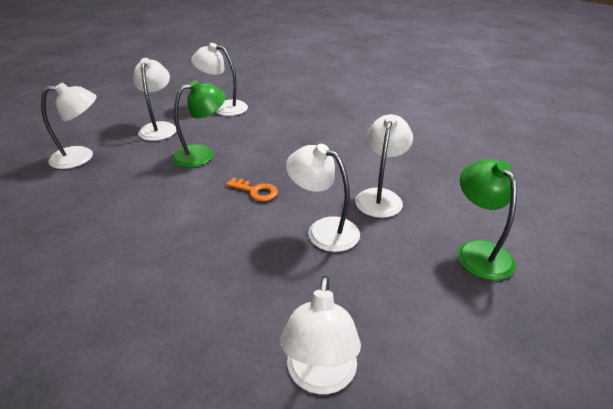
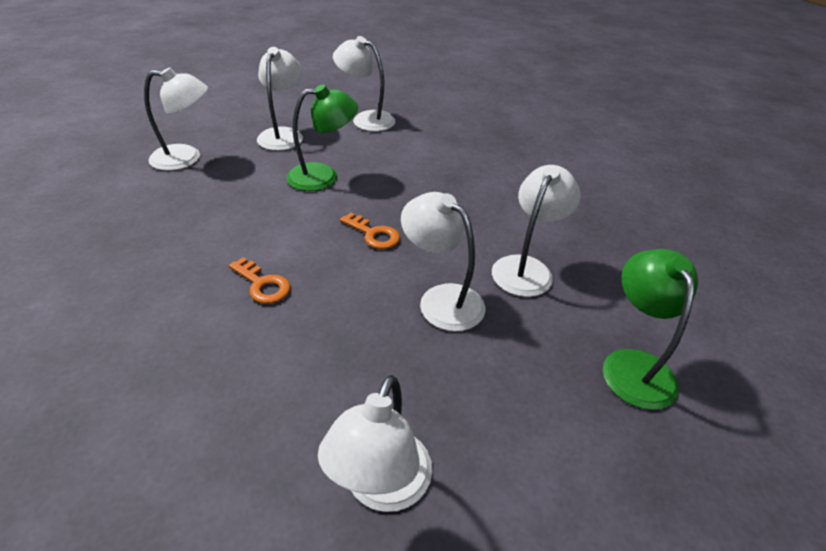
camera: 10 degrees right, 5 degrees up
(177, 243) = (262, 284): none -> orange key

